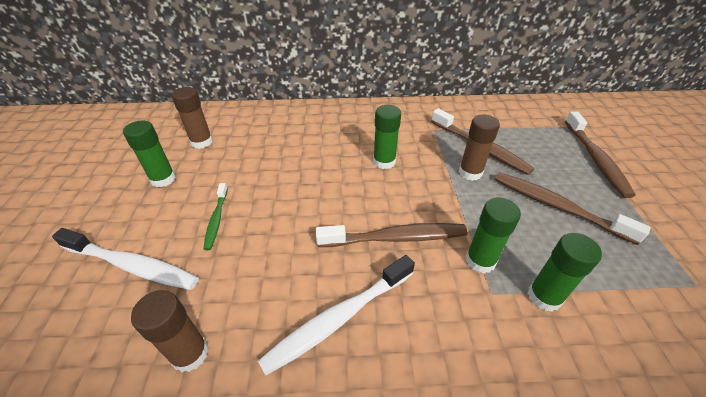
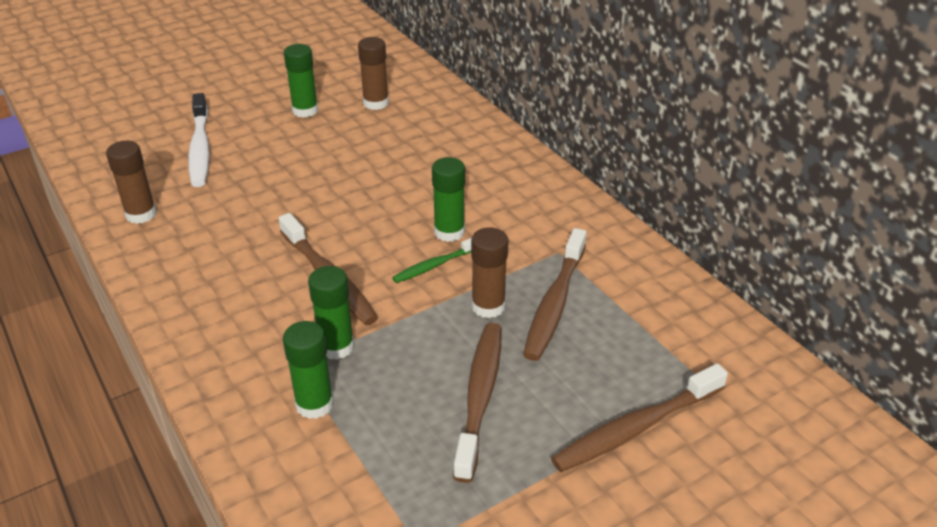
camera: 60 degrees right, 5 degrees down
(216, 219) = (276, 163): green toothbrush -> green toothbrush (435, 265)
(339, 318) = (211, 274): white toothbrush -> none

